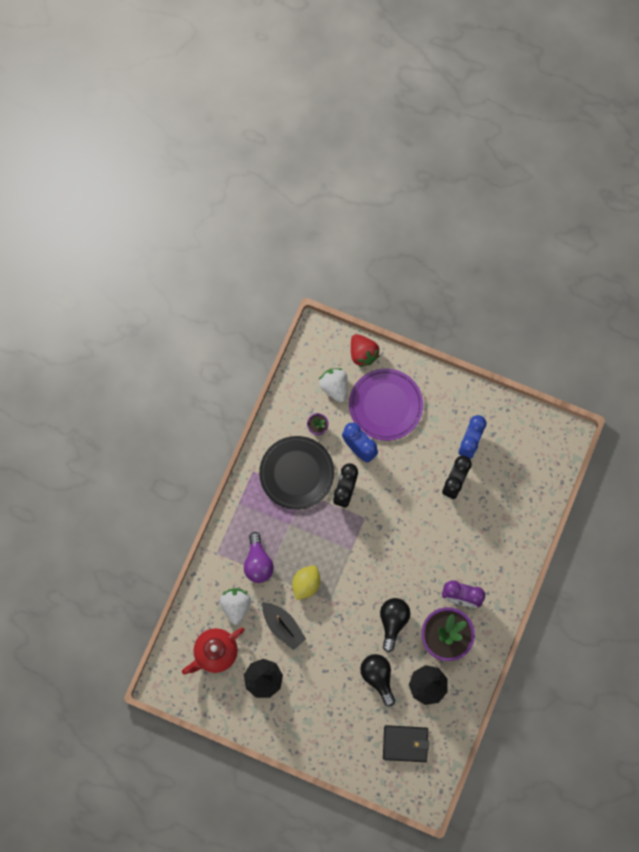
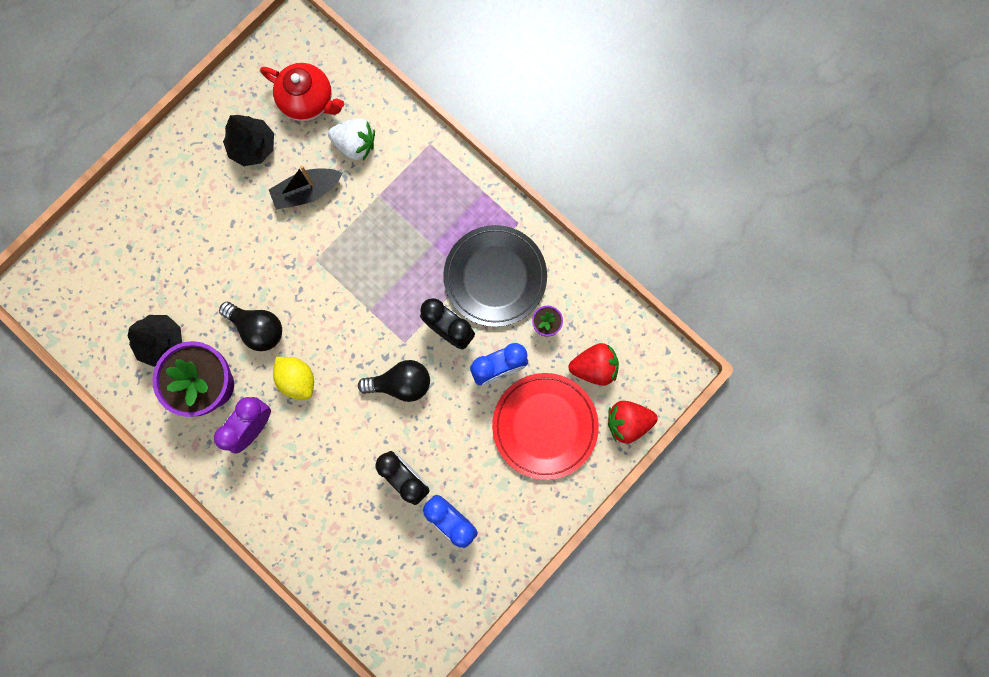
camera: 110 degrees right, 5 degrees up
(215, 652) = (308, 101): red teapot -> red teapot turned 135 degrees clockwise
(258, 563) = (398, 189): purple light bulb -> none
(306, 584) = (348, 238): yellow lemon -> yellow lemon (297, 379)
(334, 387) = (594, 367): white strawberry -> red strawberry
(378, 677) = (197, 284): black light bulb -> black light bulb (401, 383)
(385, 405) = (545, 426): purple plate -> red plate
(405, 743) = (104, 288): black wallet -> none

